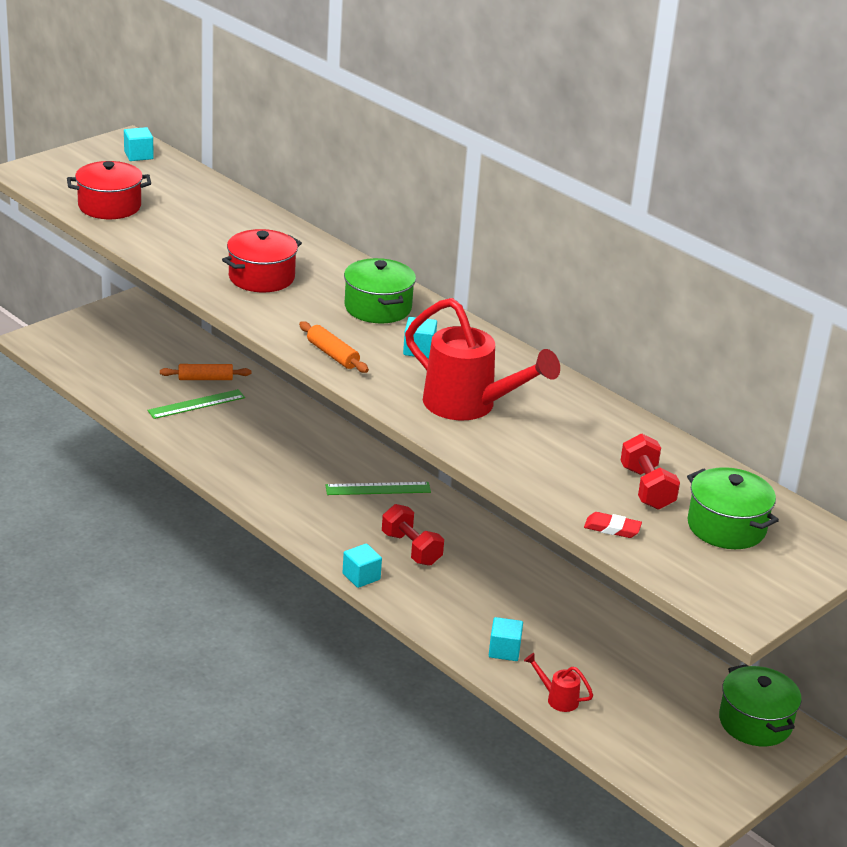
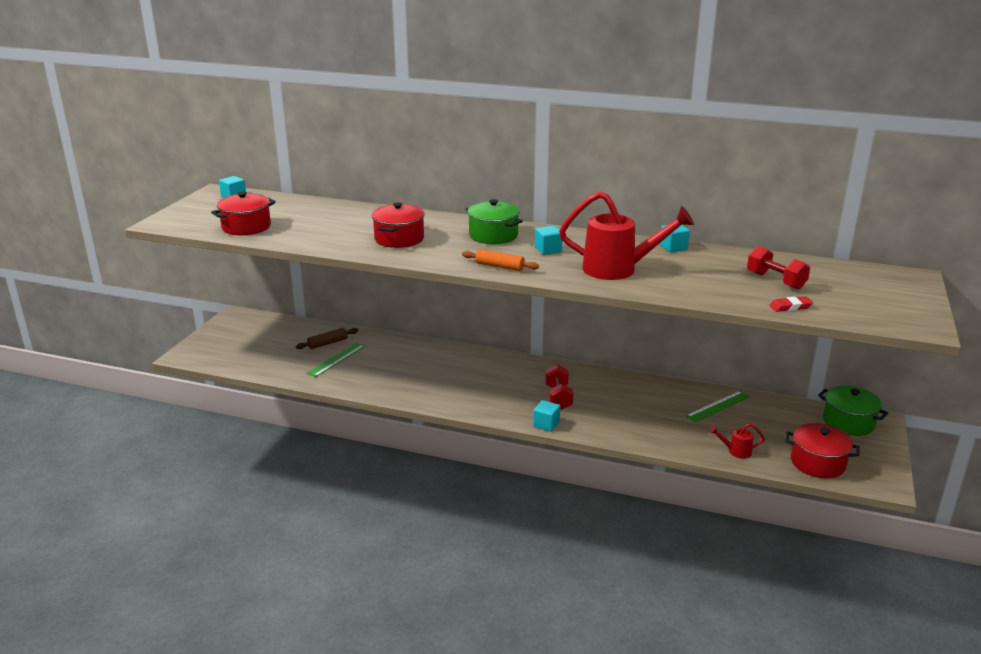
camera: 25 degrees left, 5 degrees down
(205, 379) = (327, 343): orange rolling pin -> brown rolling pin
(378, 489) = (501, 371): green ruler -> green ruler (718, 406)
(411, 549) = (558, 398): red dumbbell -> red dumbbell turned 60 degrees clockwise
(504, 650) = (675, 435): turquoise cube -> turquoise cube (673, 247)
(646, 753) = (817, 463): none -> red pot
(726, 527) = (844, 286): green pot -> none

